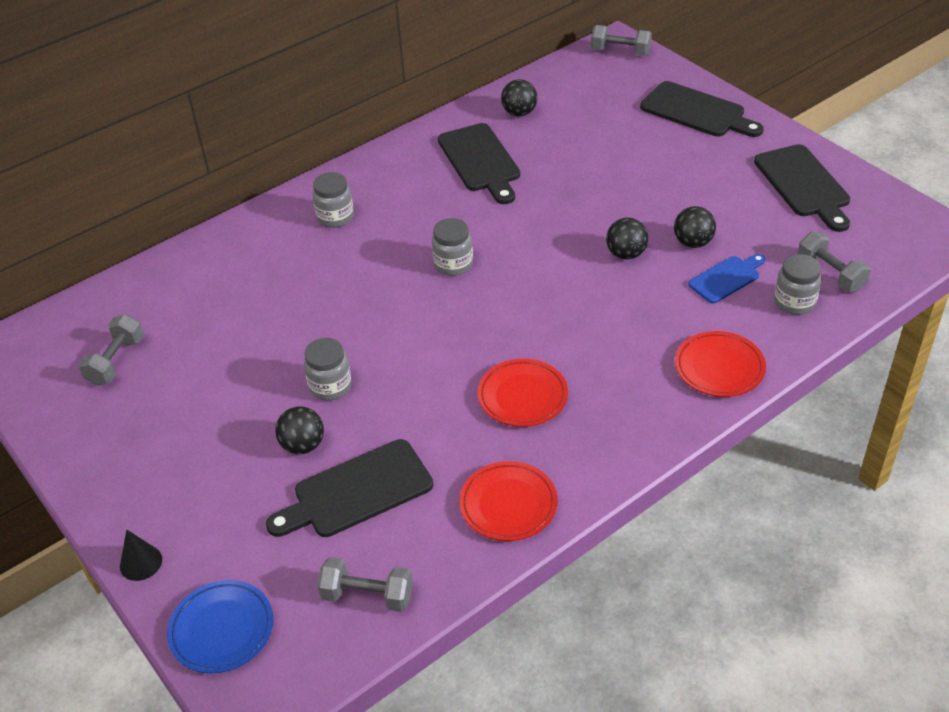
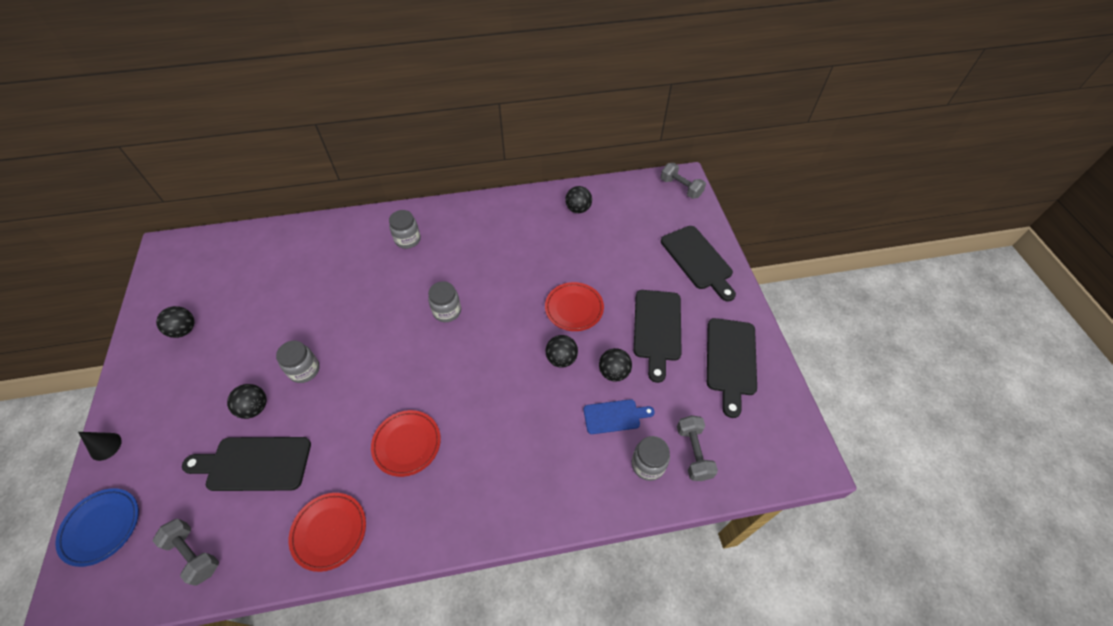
camera: 25 degrees right, 10 degrees up
(116, 361) = (212, 288): grey dumbbell -> none
(123, 416) = (184, 330): none -> black ball
(480, 161) = (525, 236): black cutting board -> black cutting board (657, 329)
(719, 368) = (551, 494): red plate -> red plate (574, 308)

